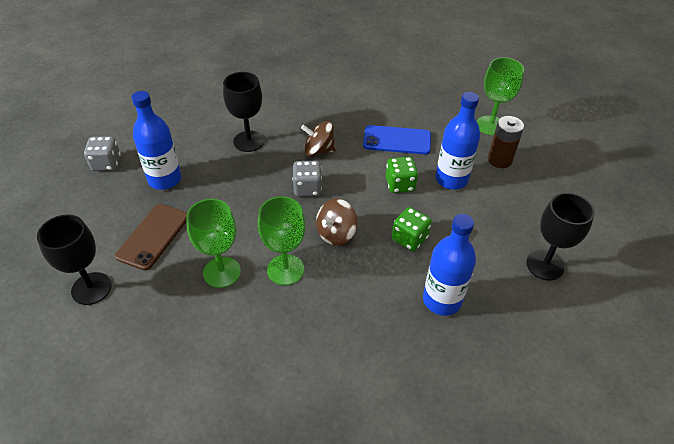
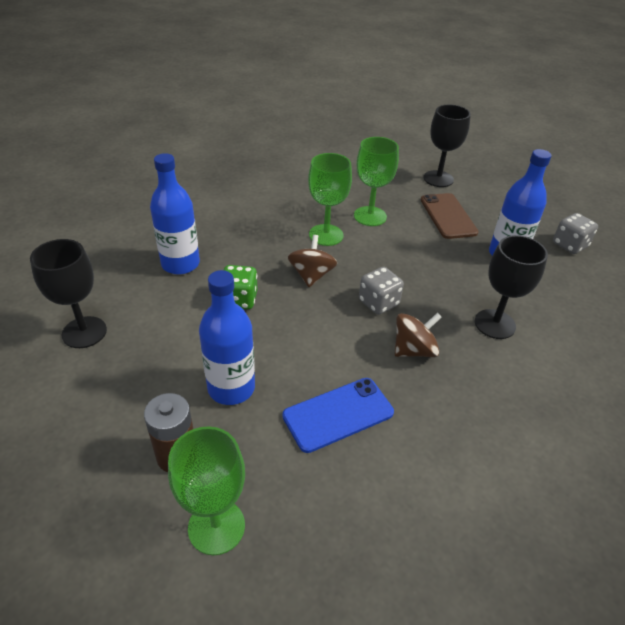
camera: 145 degrees right, 5 degrees down
(400, 184) = (288, 351): green dice -> none

